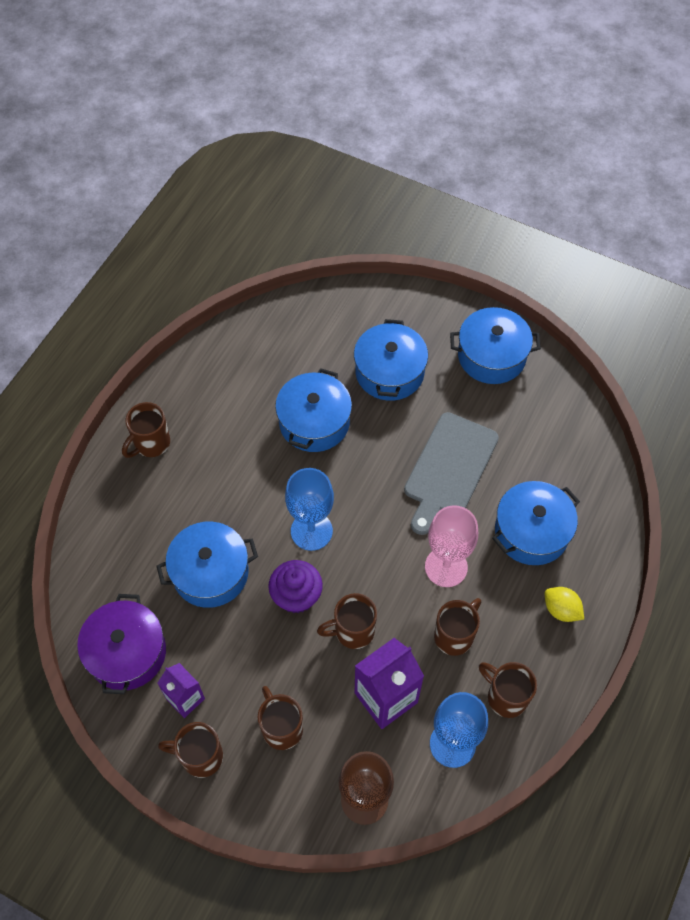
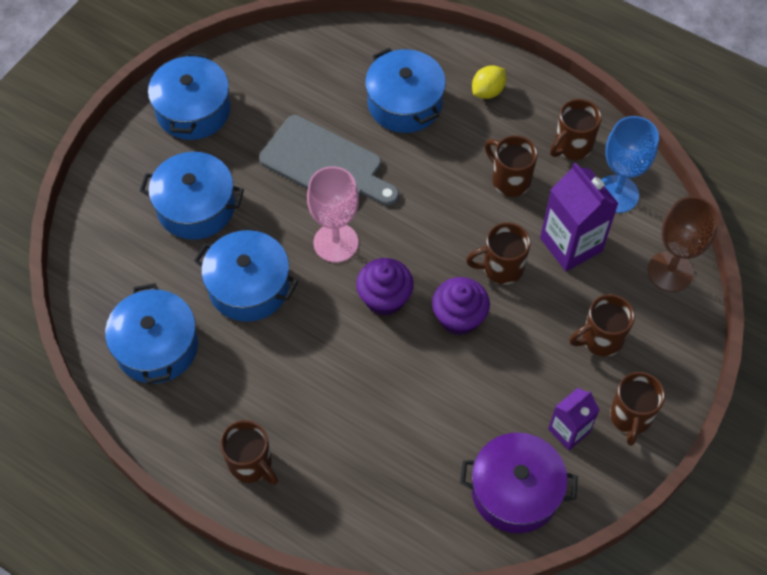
camera: 85 degrees left, 0 degrees up
(210, 573) = (426, 401): blue pot -> blue pot (157, 346)
(311, 531) = (384, 298): blue goblet -> purple cupcake
(352, 631) = (501, 268): brown mug -> brown mug turned 90 degrees clockwise
(446, 567) = (436, 179): pink goblet -> pink goblet (336, 242)

